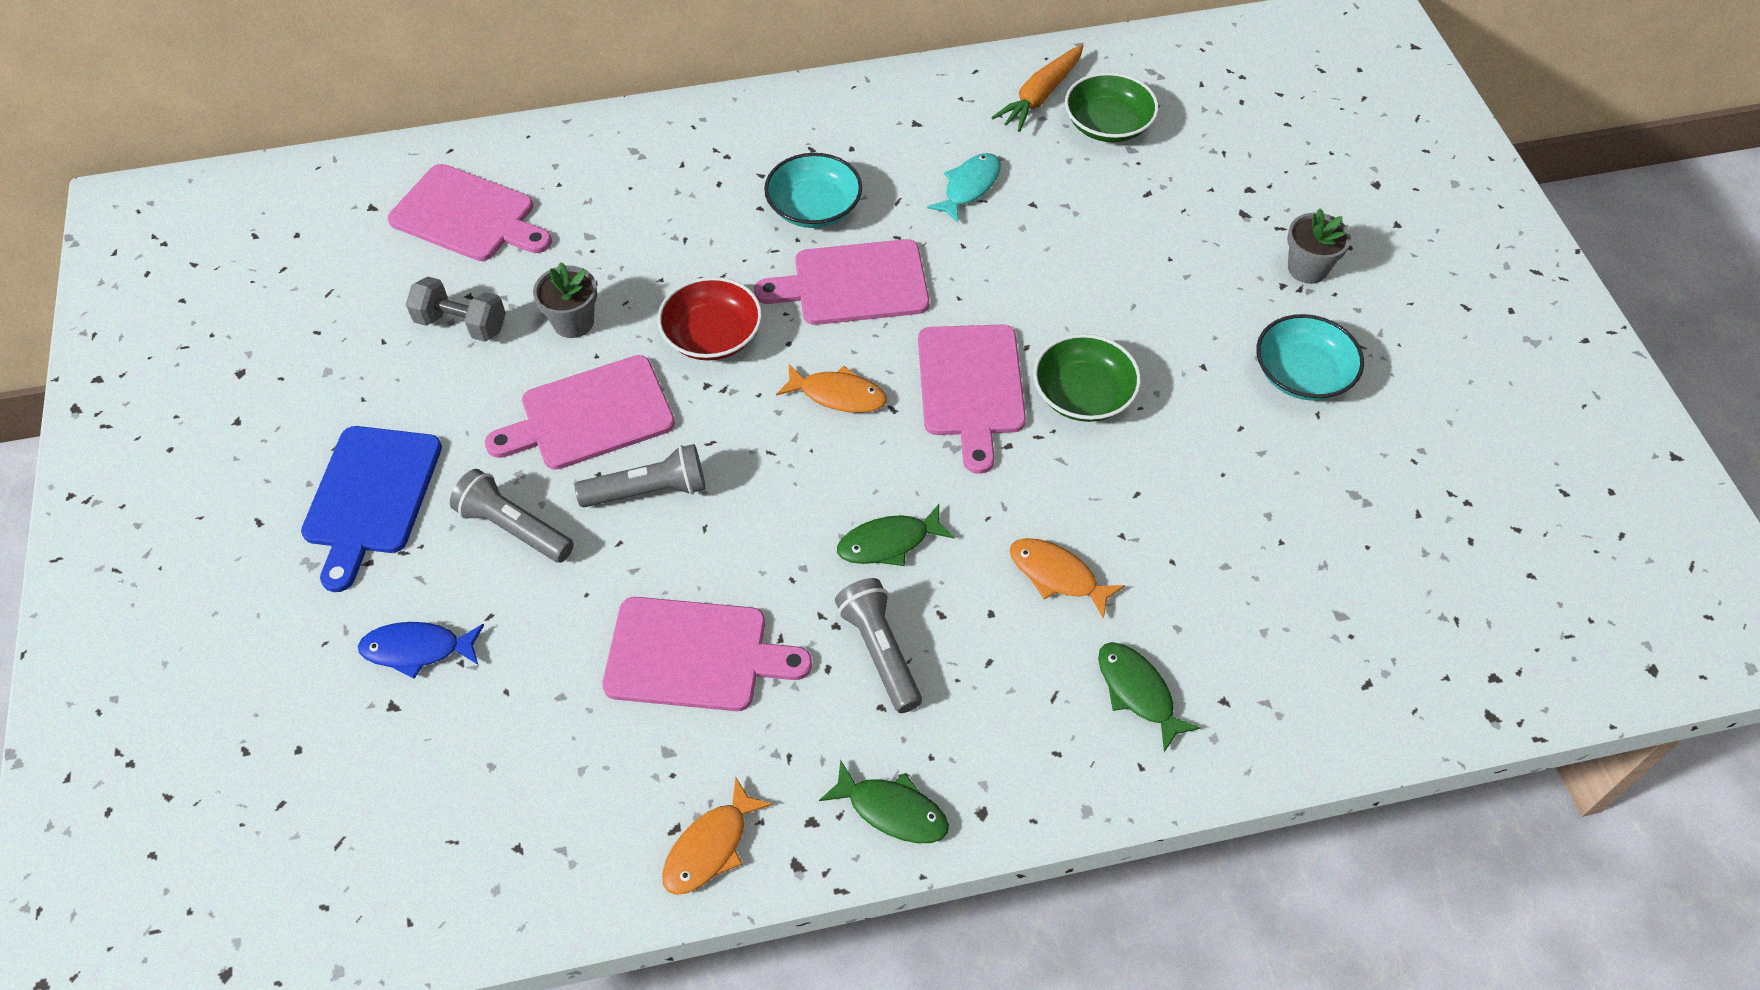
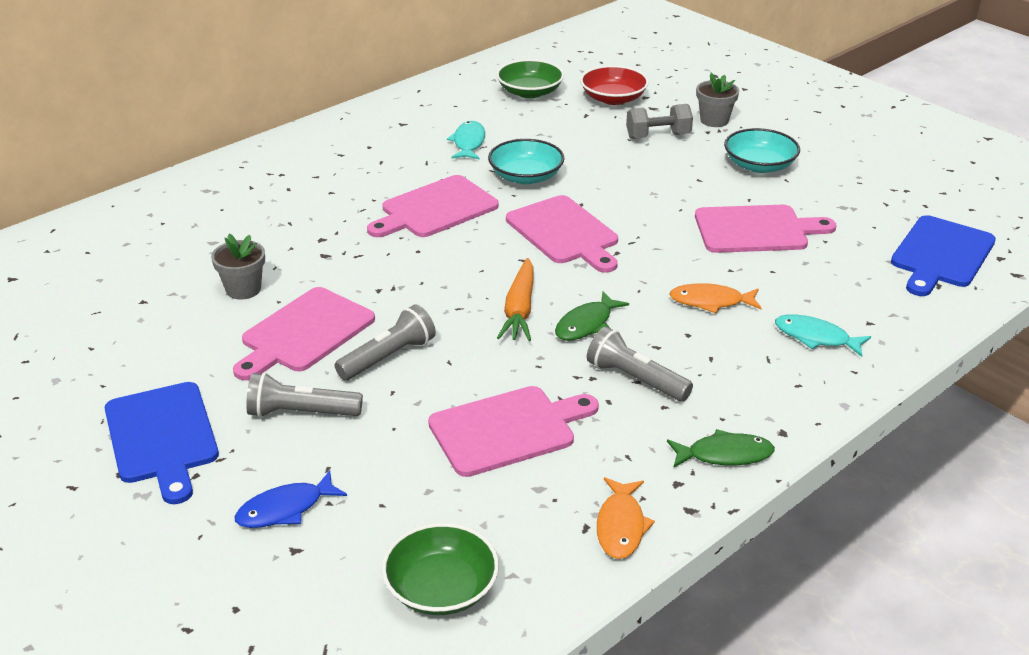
camera: 30 degrees left, 20 degrees down
(461, 324) = (151, 318): grey dumbbell -> grey dumbbell (658, 136)
(468, 216) = (101, 259): pink cutting board -> pink cutting board (756, 230)
(712, 335) = (358, 264): red bowl -> red bowl (613, 98)
(814, 207) = (370, 181): turquoise bowl -> turquoise bowl (526, 176)
(838, 395) = (478, 265): orange fish -> none
(1040, 96) = (473, 90): orange carrot -> orange carrot (519, 310)
(1083, 394) = (639, 214): green bowl -> green bowl (441, 588)
(1137, 692) = (816, 337): green fish -> turquoise fish
(1416, 635) = (941, 255): none -> blue cutting board

